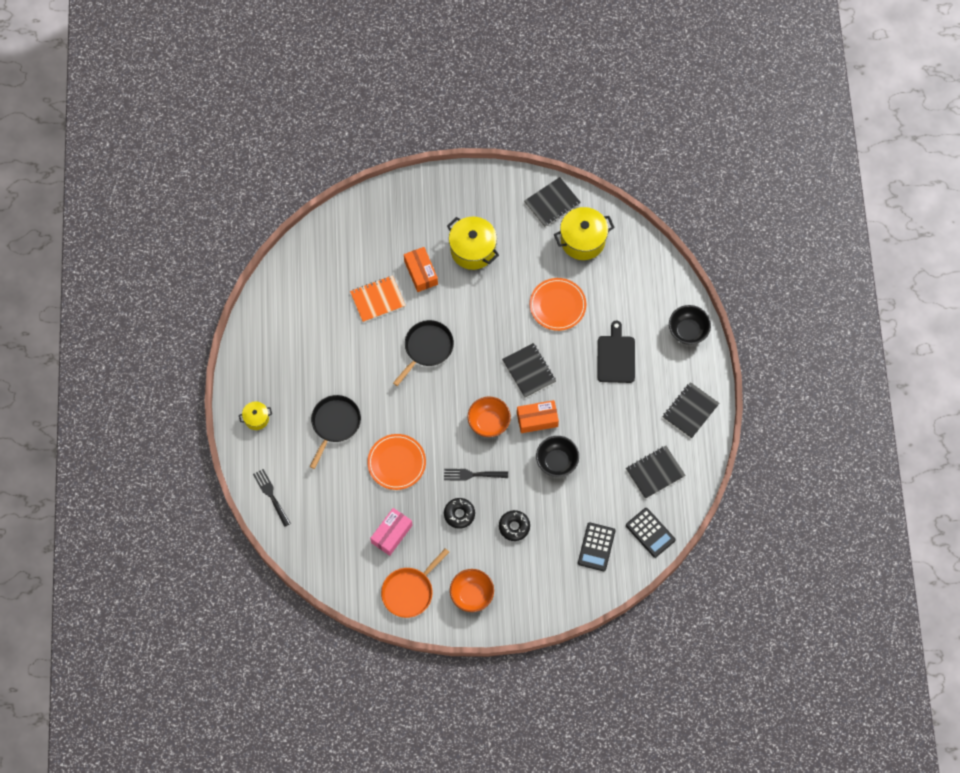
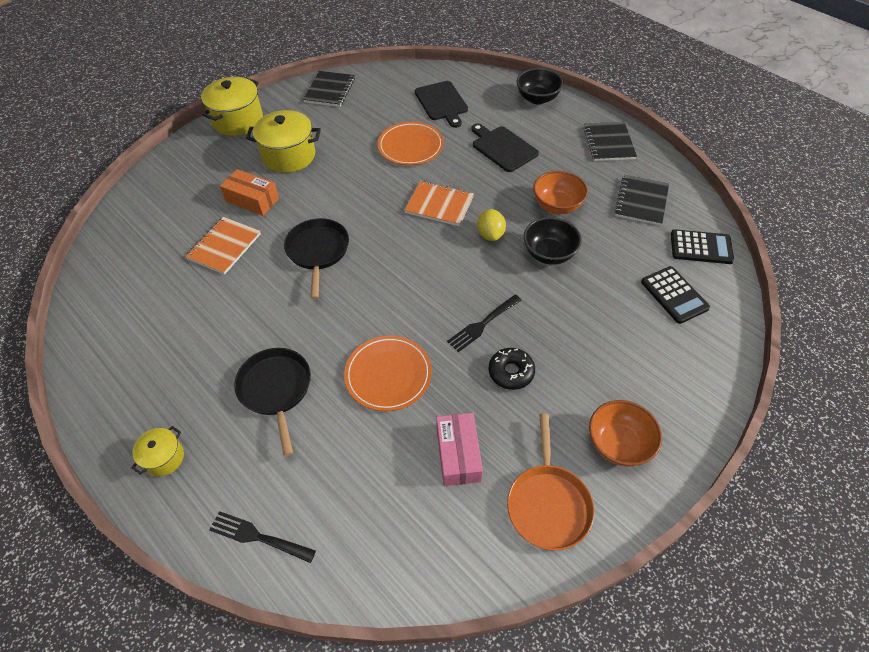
camera: 40 degrees left, 15 degrees down
(489, 422) = (447, 268): orange bowl -> orange bowl (557, 206)
(514, 527) = (579, 339): black donut -> none
(529, 371) = (439, 205): black notebook -> orange notebook
(537, 419) = (490, 234): orange box -> yellow lemon
(582, 240) = (383, 97): yellow pot -> yellow pot (238, 120)
(617, 280) = (442, 102): none -> black cutting board

